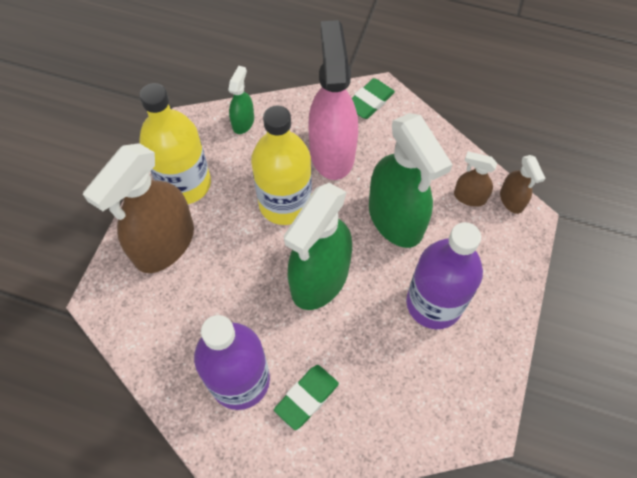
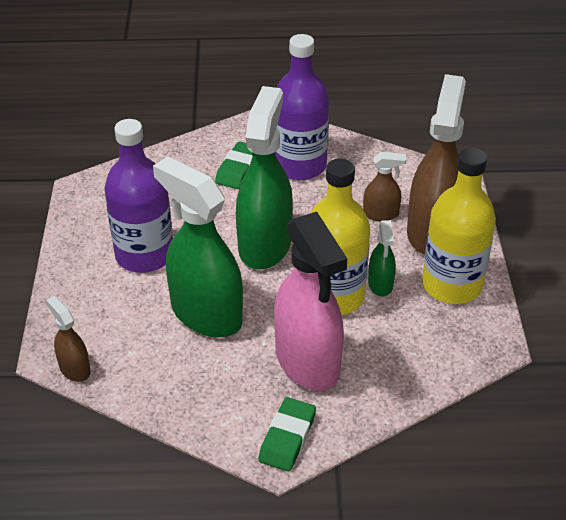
camera: 160 degrees right, 20 degrees down
(243, 122) = (433, 365): green spray bottle -> green spray bottle (380, 284)
(469, 197) = (126, 358): brown spray bottle -> brown spray bottle (381, 214)

